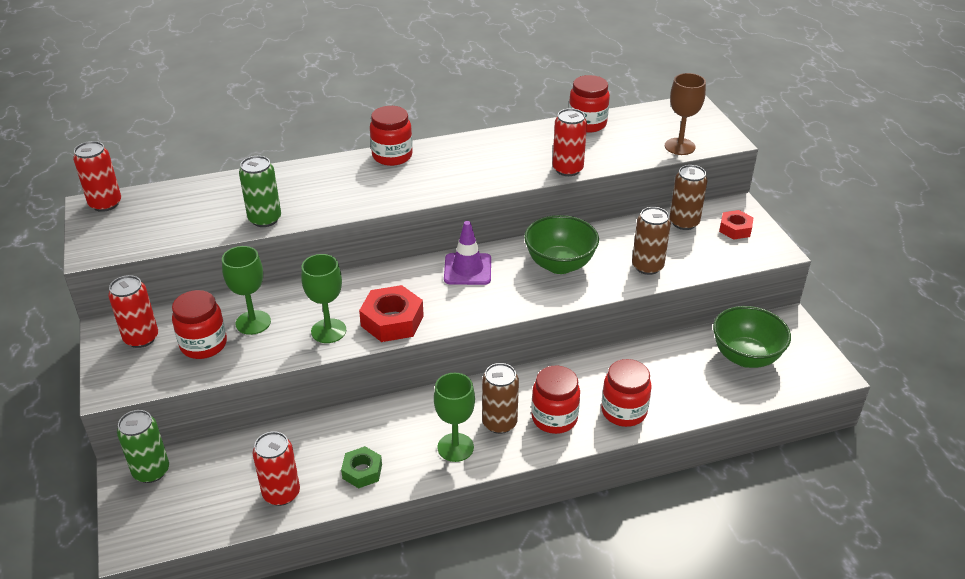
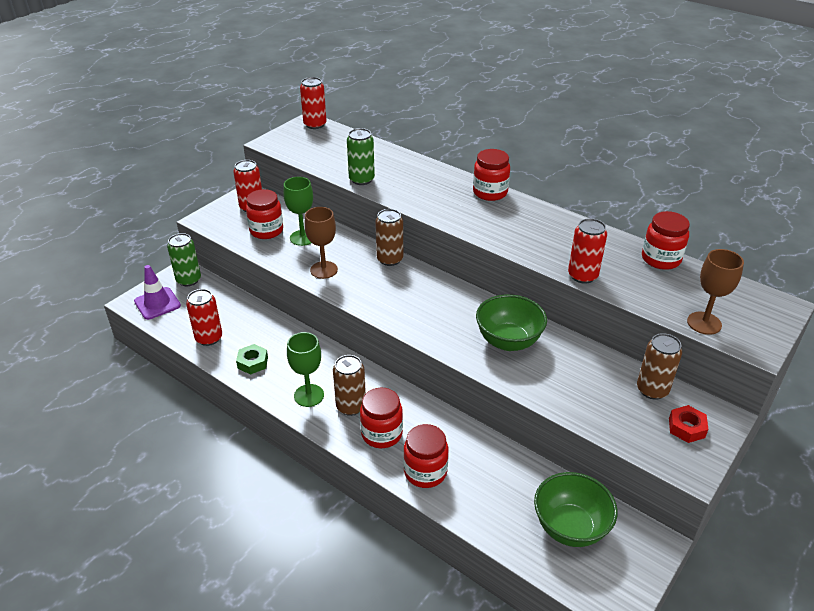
camera: 55 degrees right, 0 degrees up
(328, 331) = (324, 270): green goblet -> brown goblet
(392, 321) = (360, 291): red nut -> none
(467, 269) = (450, 298): purple traffic cone -> purple traffic cone (157, 303)
(647, 266) = (564, 392): brown can -> brown can (390, 259)

